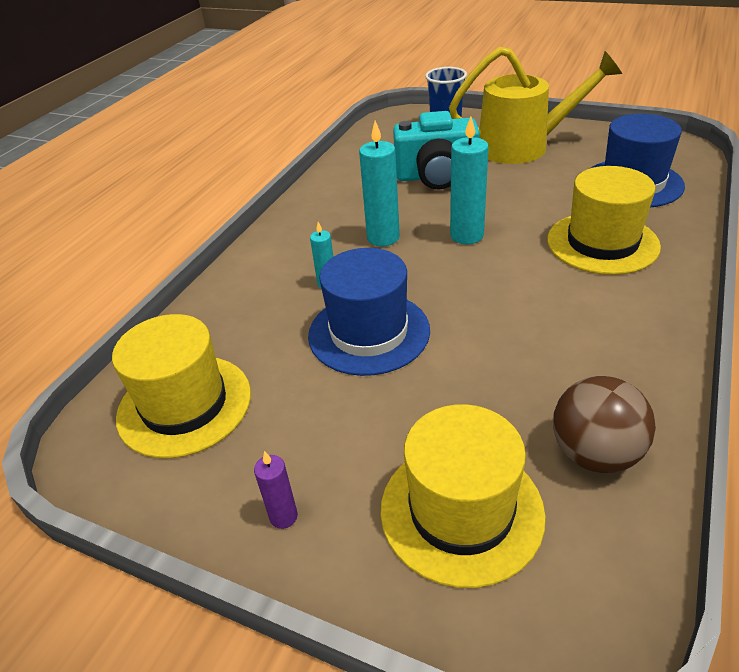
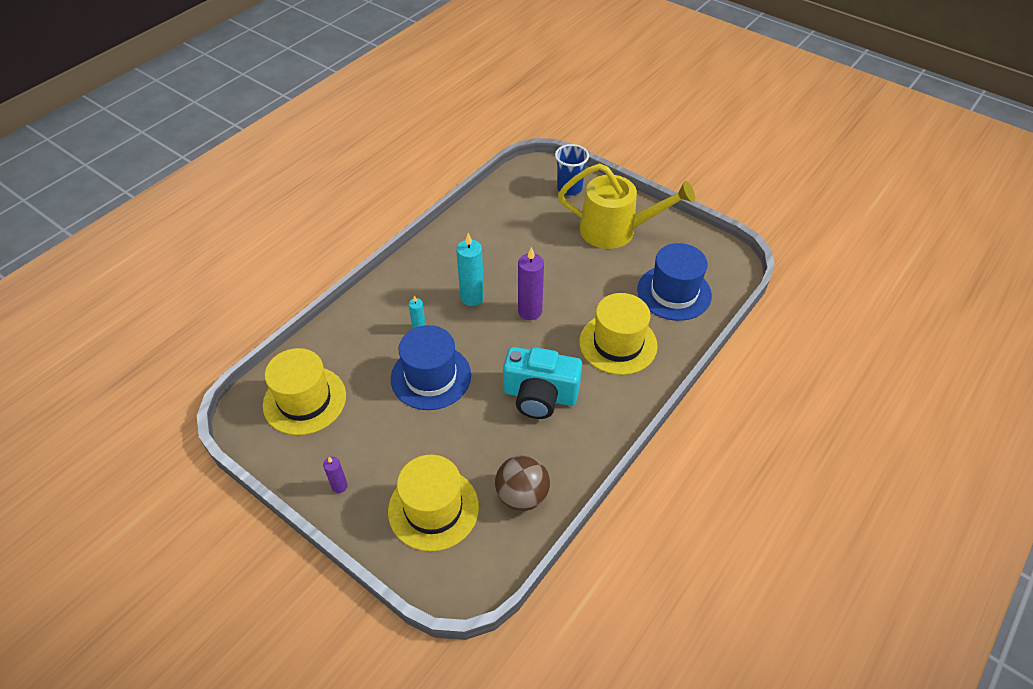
camera: 10 degrees right, 10 degrees up
(436, 176) = (536, 245): turquoise camera -> turquoise camera (540, 395)
(466, 236) = (530, 311): turquoise candle -> purple candle

